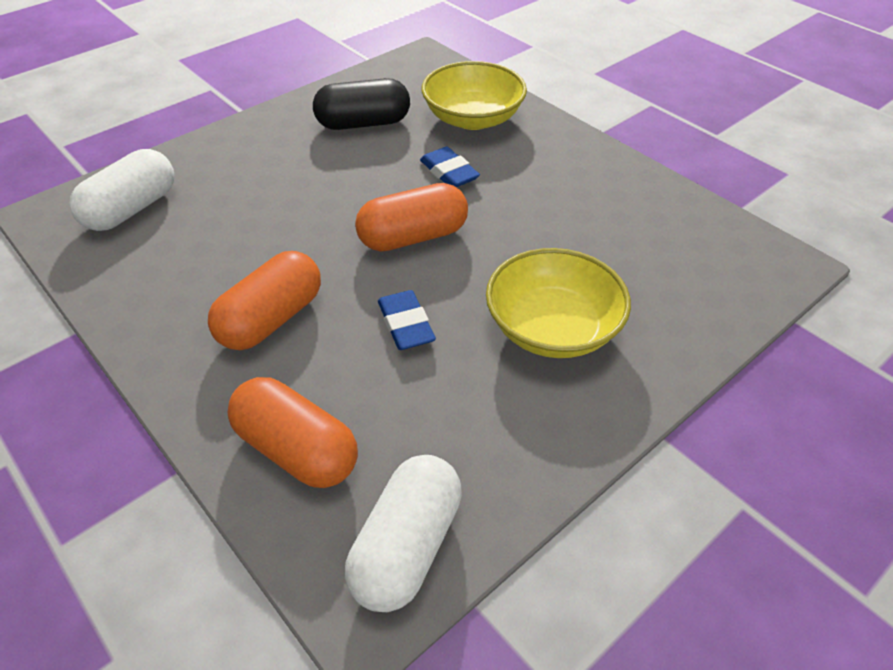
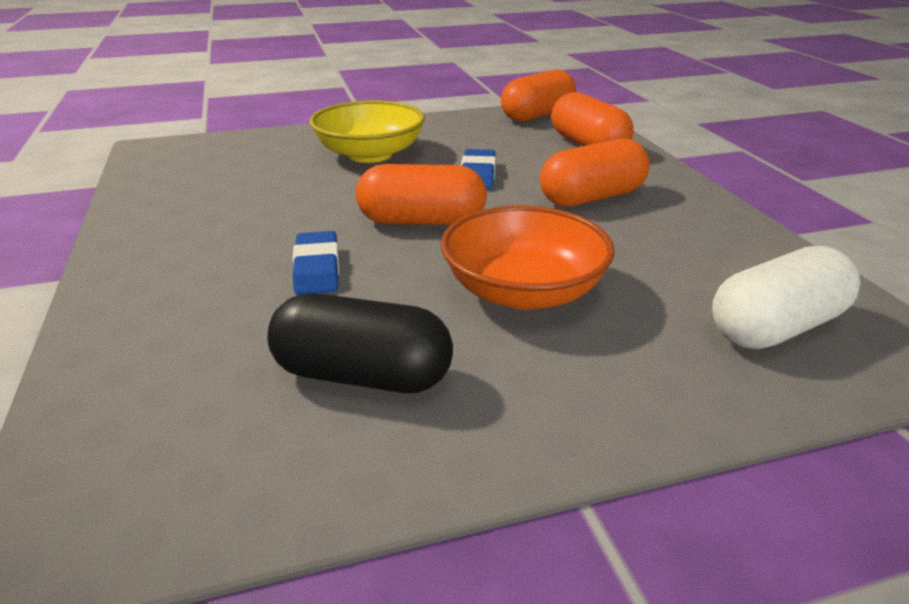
camera: 155 degrees left, 15 degrees down
(301, 192) = (523, 291): none -> orange bowl
(407, 546) = (537, 115): white capsule -> orange capsule
(473, 118) = (188, 333): yellow bowl -> none

